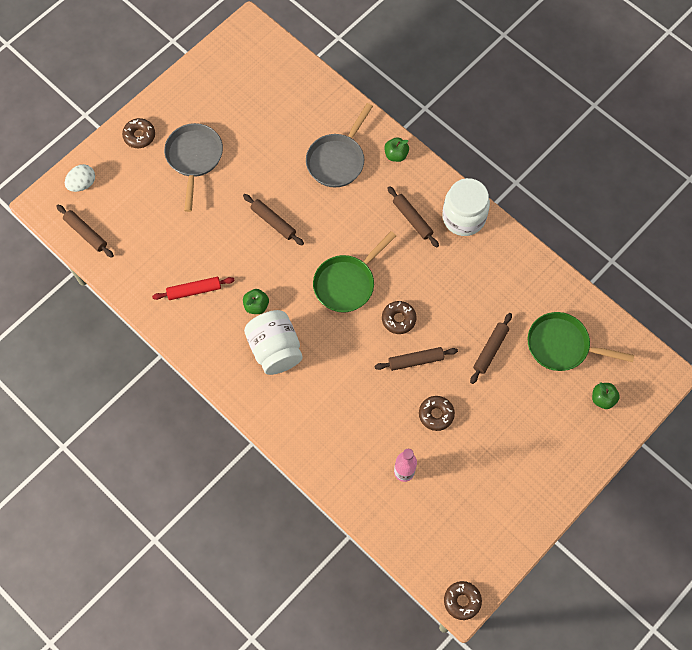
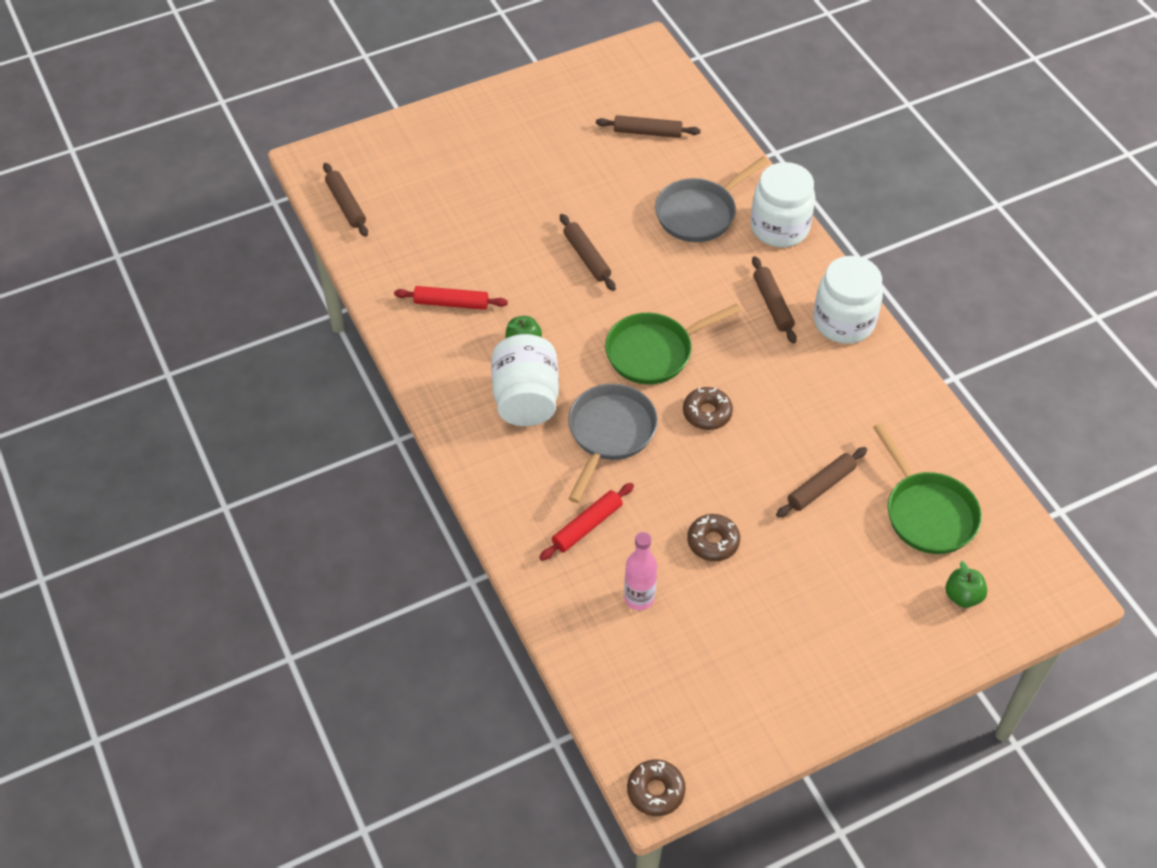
camera: 20 degrees right, 15 degrees down
(82, 184) = (367, 153): white egg -> none
(139, 136) = (460, 122): brown donut -> none
(194, 158) = (517, 163): grey pan -> grey pan (609, 434)
(351, 431) = (587, 526): none -> red rolling pin
(396, 155) = (779, 228): green apple -> white jar
(415, 360) = (710, 468): brown rolling pin -> brown rolling pin (647, 132)
(562, 345) = (927, 512): green pan -> green pan turned 150 degrees counterclockwise

